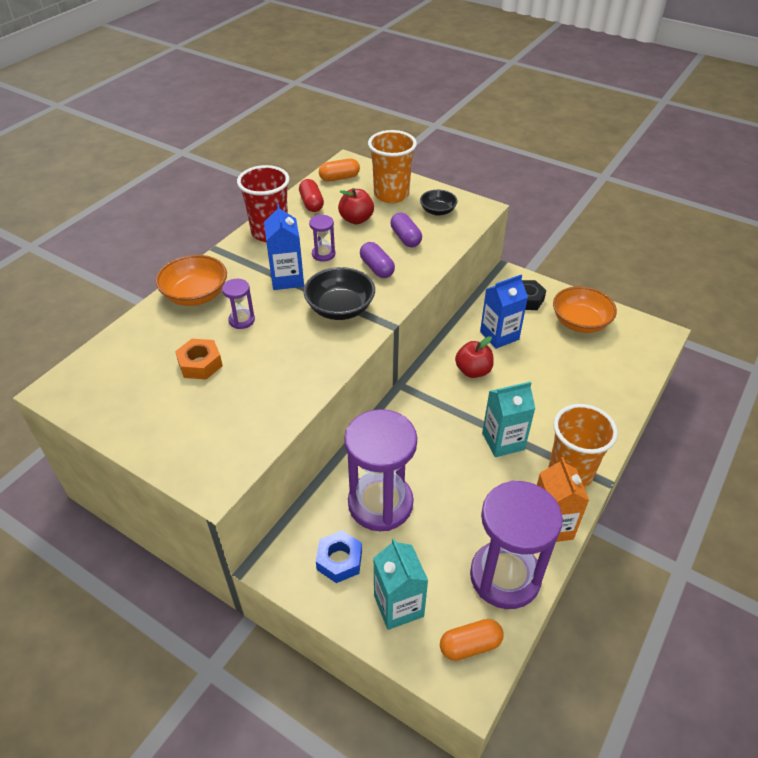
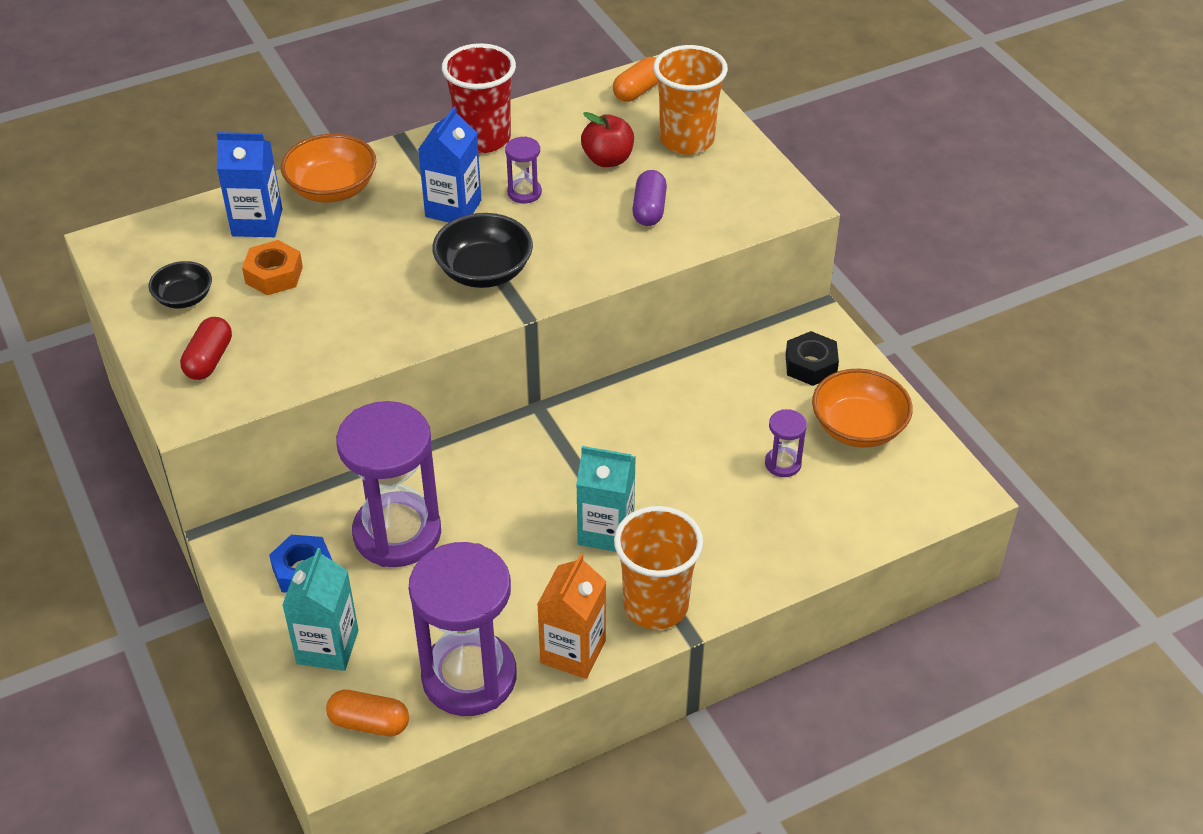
camera: 30 degrees right, 0 degrees up
(241, 320) = (359, 241): purple hourglass -> purple hourglass (783, 464)
(311, 203) = (569, 116): red capsule -> red capsule (209, 360)
(339, 178) = (638, 91): orange capsule -> orange capsule turned 60 degrees counterclockwise
(377, 268) = (575, 237): purple capsule -> none
(437, 211) = (728, 187): black bowl -> black bowl (184, 298)
(473, 371) = (647, 429): red apple -> none
(499, 335) = (725, 398): blue carton -> blue carton (257, 222)

